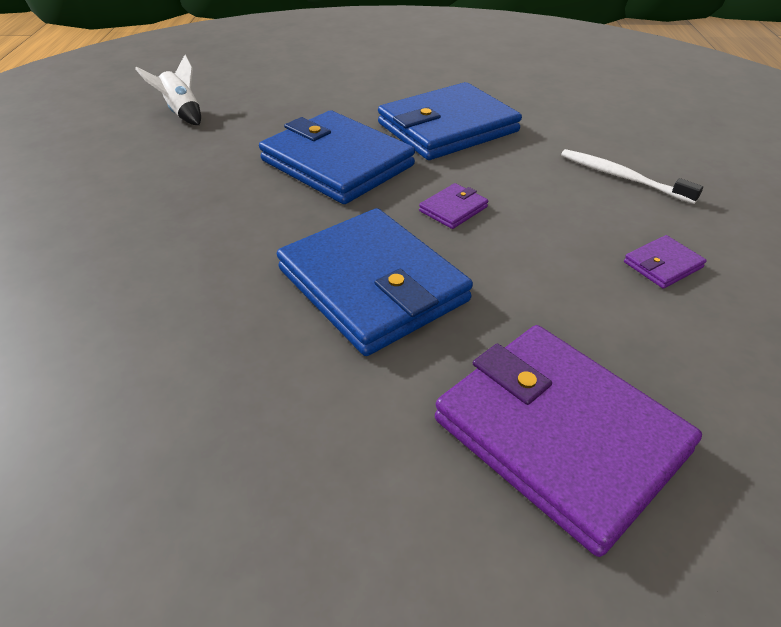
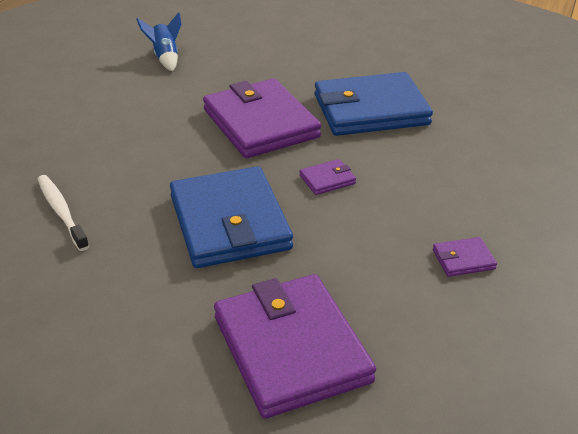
camera: 20 degrees right, 5 degrees down
(182, 113) = (165, 58): white rocket -> blue rocket
(337, 163) = (260, 123): blue wallet -> purple wallet
(622, 177) = (490, 183): white toothbrush -> white toothbrush (61, 212)

